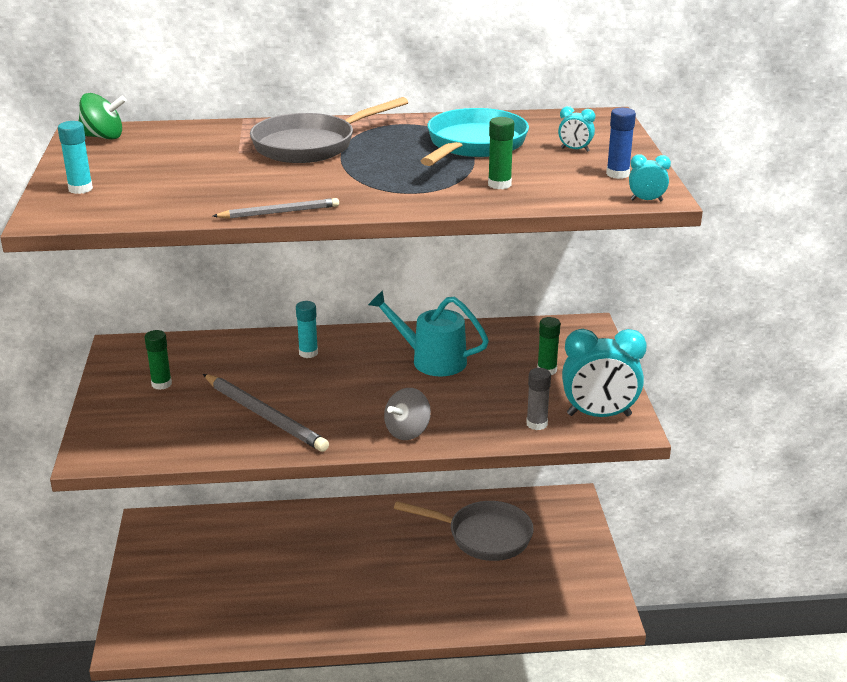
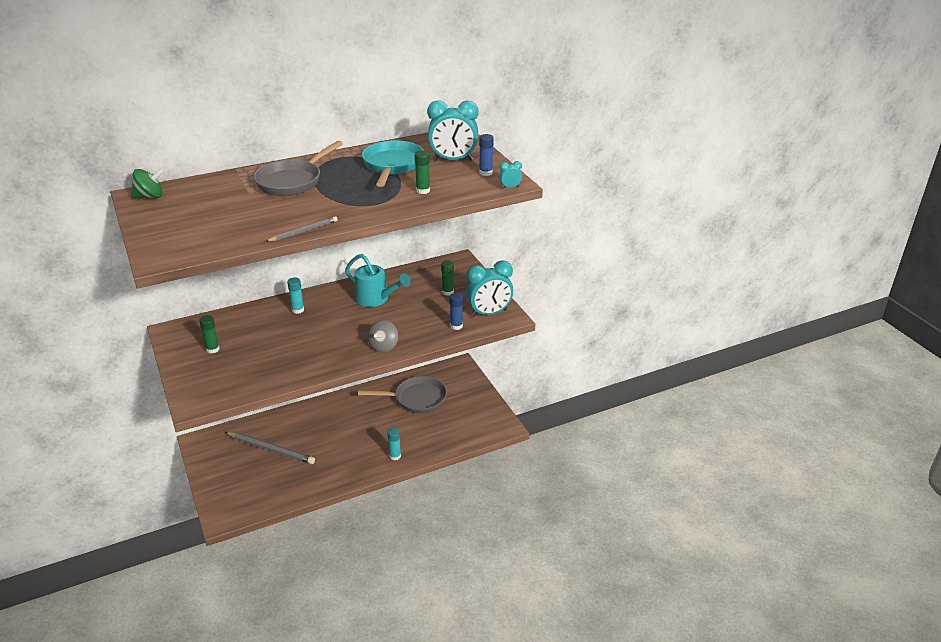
camera: 20 degrees left, 5 degrees up
(80, 189) = (163, 237): turquoise glue stick -> turquoise glue stick (395, 456)
(265, 415) = (291, 355): grey pencil -> grey pencil (271, 449)
(431, 360) = (376, 299): turquoise watering can -> turquoise watering can turned 150 degrees counterclockwise
(536, 424) = (456, 326): grey glue stick -> blue glue stick
(575, 150) = (453, 160): turquoise clock -> turquoise clock, size x2.33

